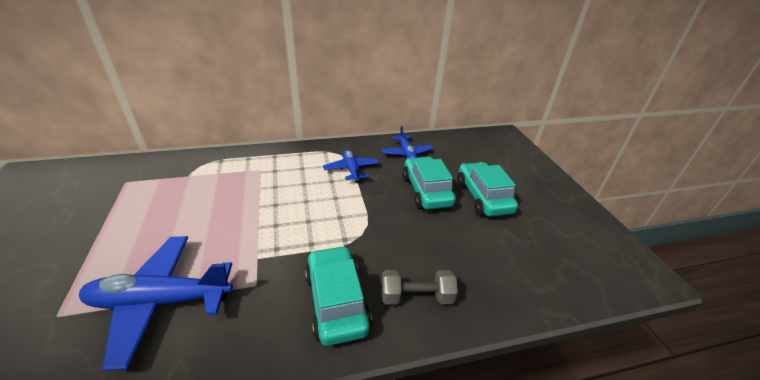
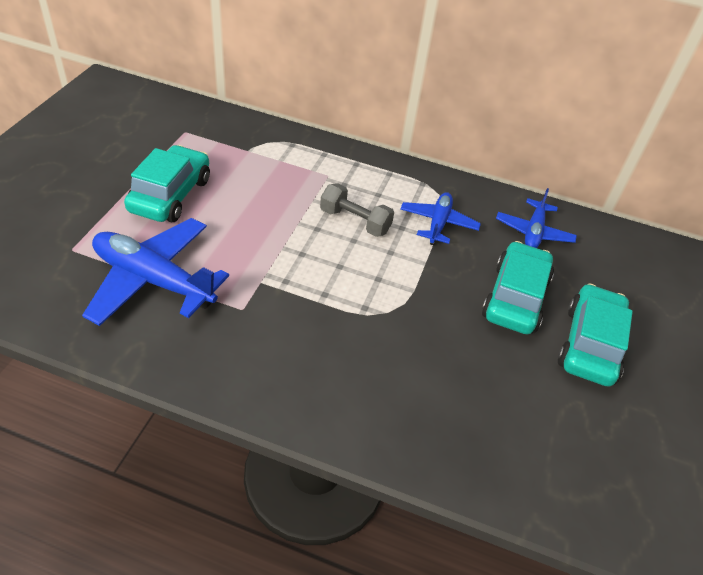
camera: 30 degrees right, 10 degrees up
(336, 301) = (307, 369): turquoise car -> turquoise car (170, 195)
(416, 297) = (395, 412): grey dumbbell -> grey dumbbell (355, 221)

